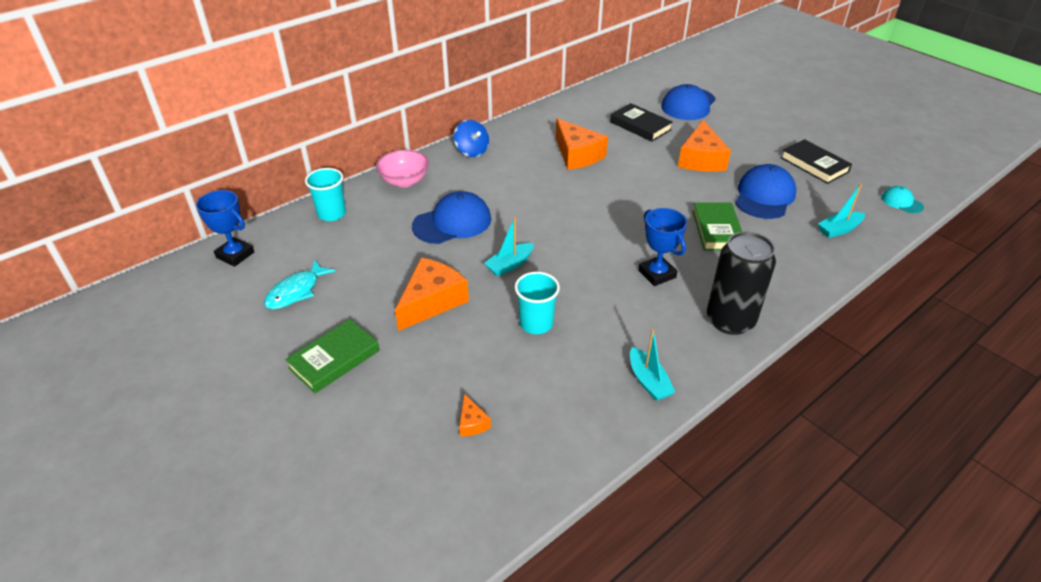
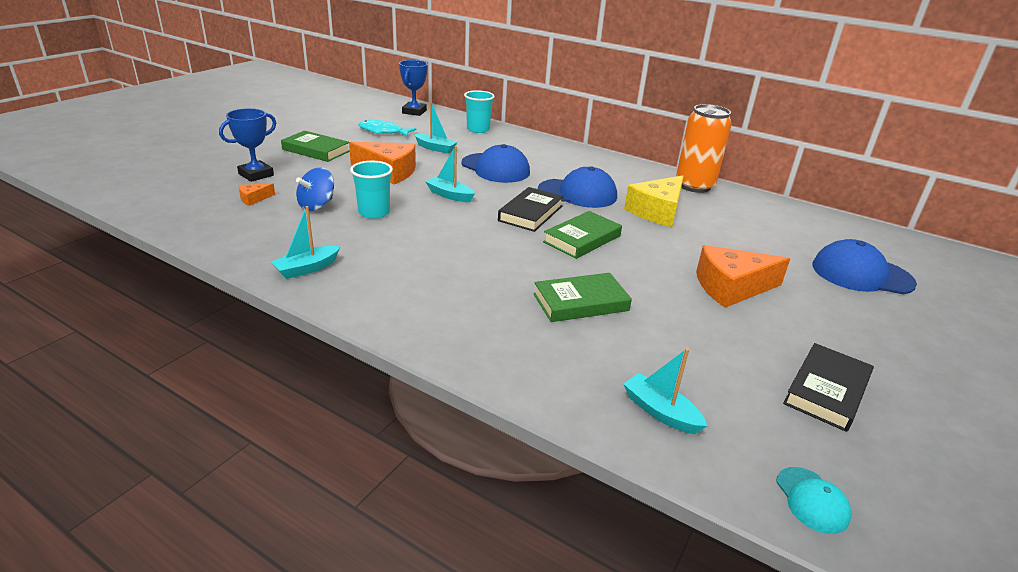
camera: 70 degrees right, 10 degrees down
(376, 255) = (435, 148): none -> turquoise boat
(404, 181) = (540, 146): pink bowl -> none
(472, 151) = (612, 165): blue spinning top -> blue spinning top (317, 205)
(533, 122) = (694, 186): none -> orange can
(577, 155) = (657, 211): orange cheese -> yellow cheese
(618, 205) = (582, 239): none -> green book
(640, 126) = (761, 243): black book -> black book (531, 213)
(657, 274) = (473, 266): blue trophy -> blue trophy (256, 175)
(730, 320) = (411, 314): black can -> none
(764, 196) = (689, 339): blue cap -> blue cap (577, 193)
(902, 202) = (812, 500): turquoise cap -> turquoise cap turned 135 degrees clockwise

